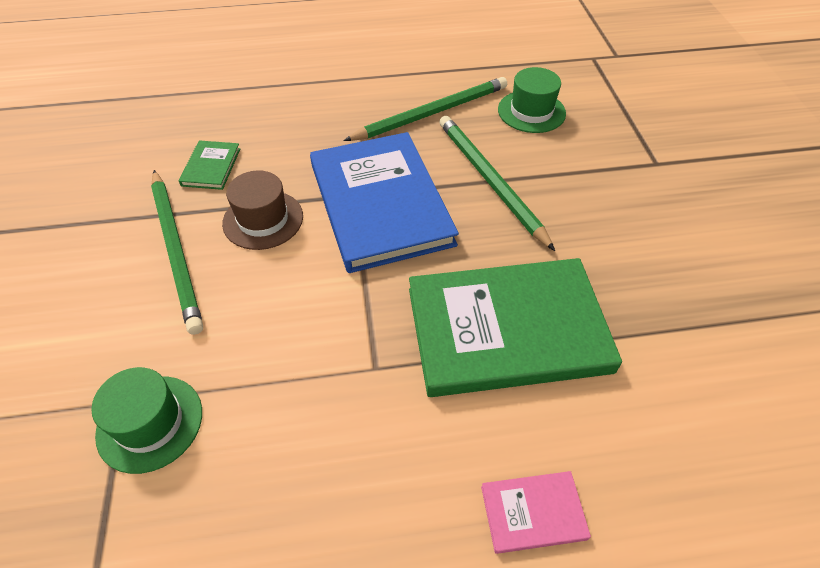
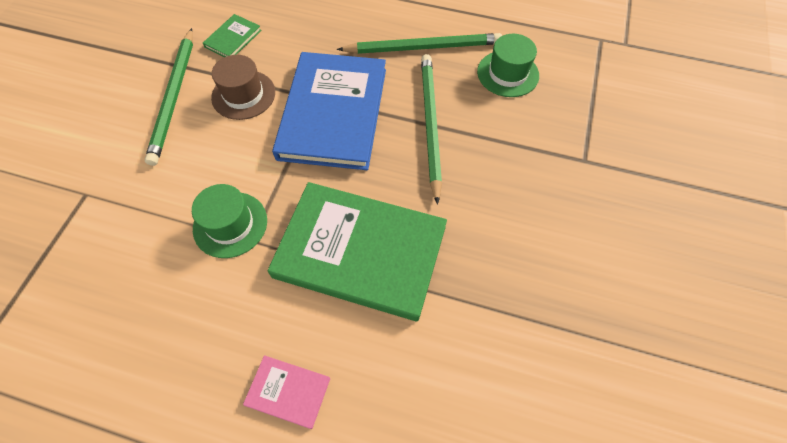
camera: 25 degrees right, 10 degrees up
(150, 423) = (92, 216): green hat -> green hat (230, 224)

